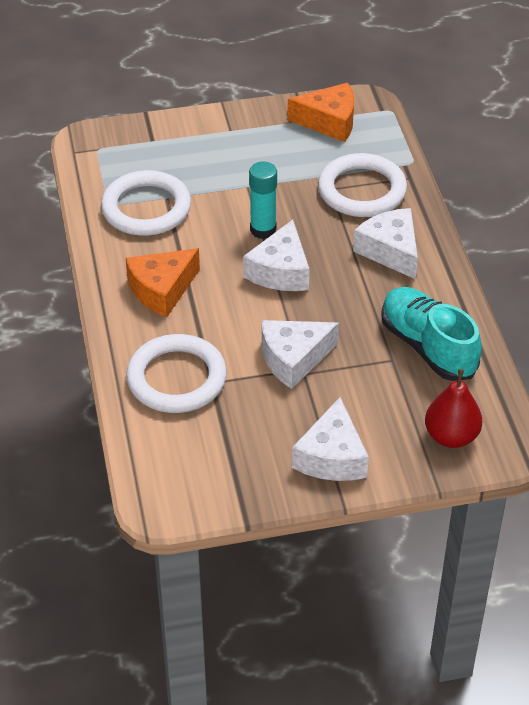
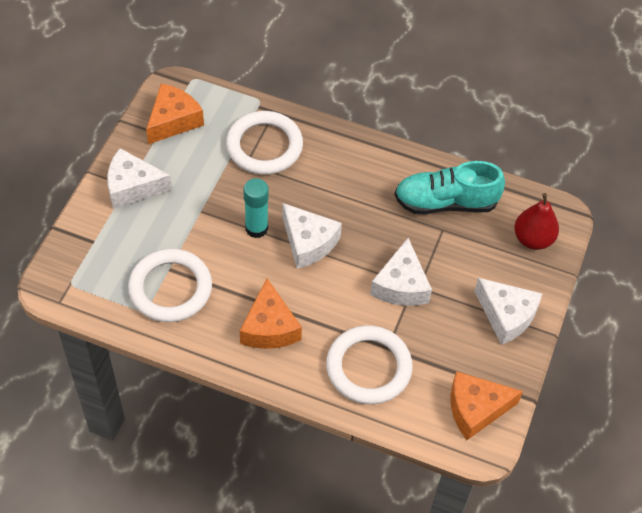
camera: 60 degrees left, 10 degrees up
(196, 481) = (476, 409): none -> orange cheese
(390, 251) = (339, 167): white cheese -> white cheese (132, 186)

